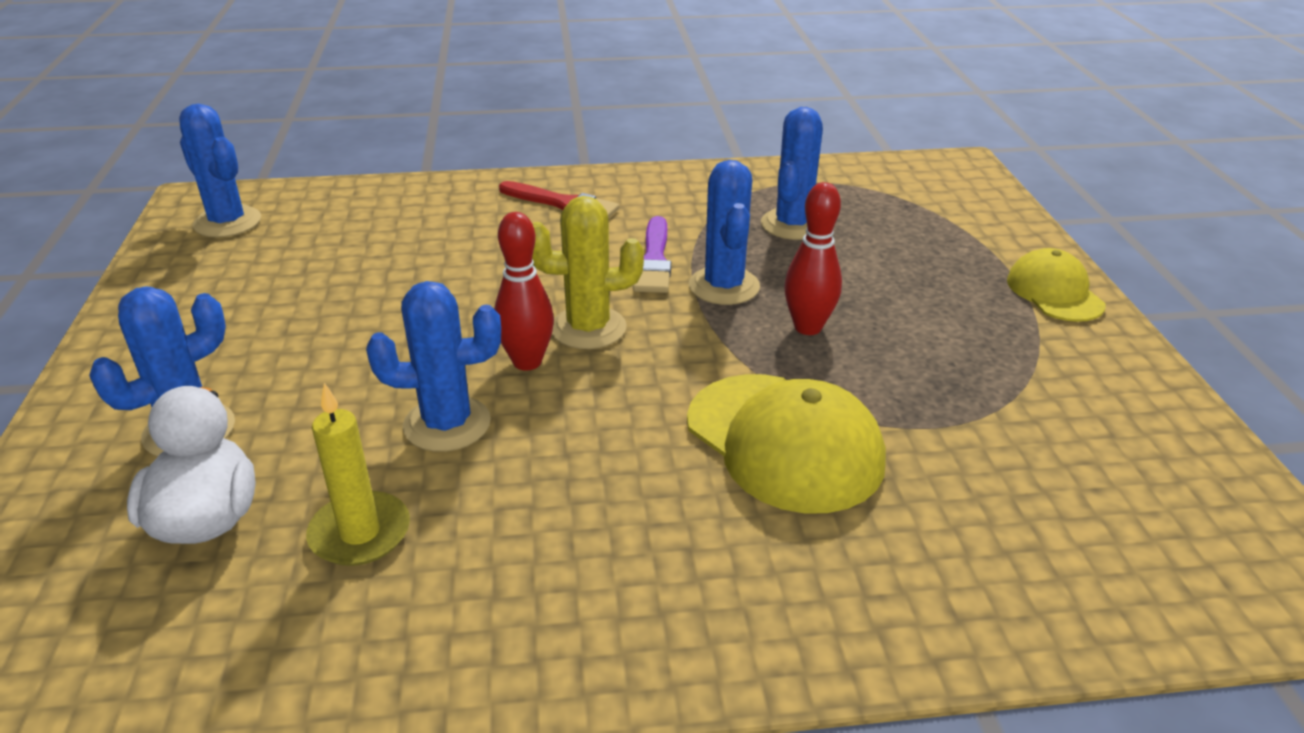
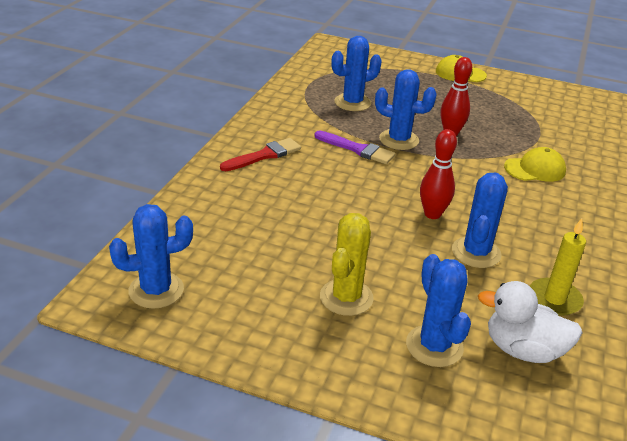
camera: 65 degrees left, 0 degrees up
(588, 328) = (412, 188): yellow cactus -> yellow cactus (346, 297)
(784, 442) = (535, 169): yellow cap -> yellow cap, size x0.61
(792, 225) = (352, 103): blue cactus -> blue cactus turned 75 degrees counterclockwise

